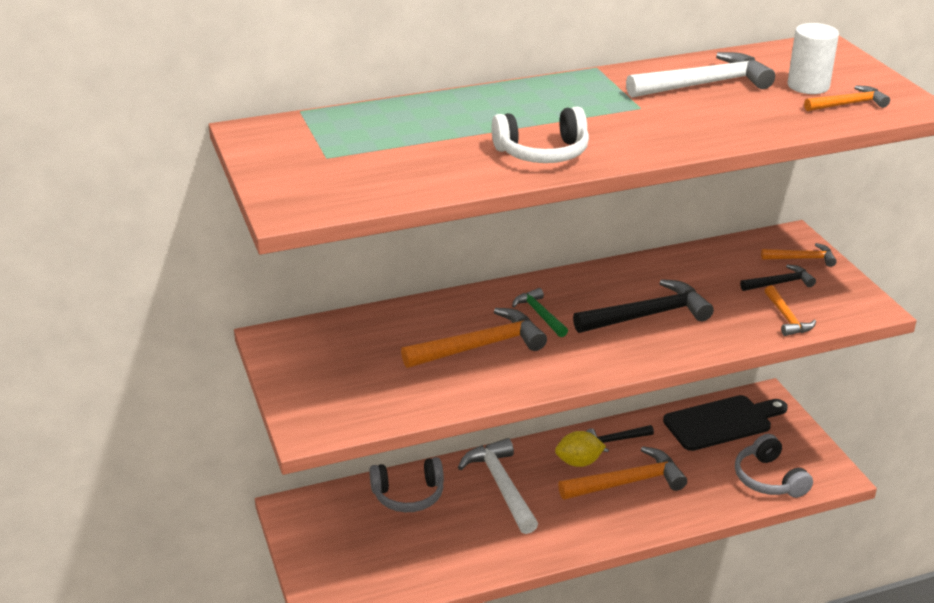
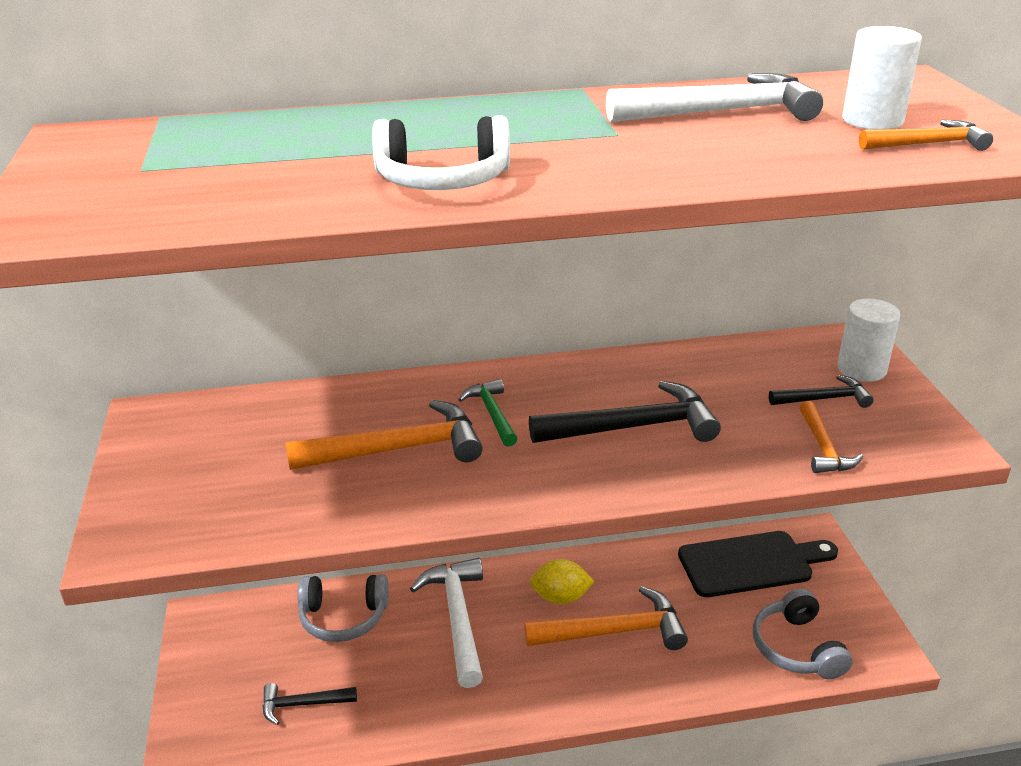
camera: 10 degrees right, 0 degrees up
(616, 440) = (613, 573): black hammer -> black hammer (302, 704)
(802, 259) = (861, 369): orange hammer -> white cylinder

